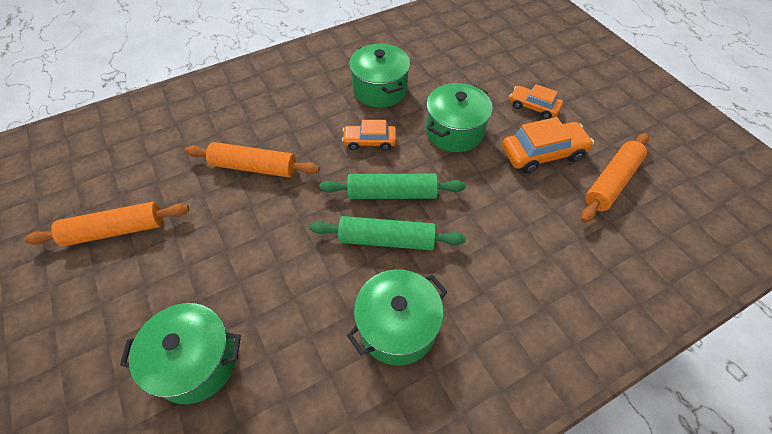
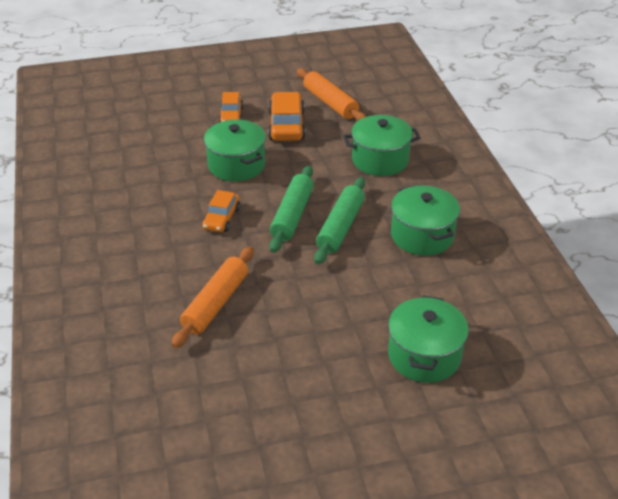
camera: 75 degrees left, 15 degrees down
(116, 230) = (256, 420): orange rolling pin -> none
(380, 89) = (152, 200): green pot -> green pot (380, 160)
(533, 107) = (231, 116): orange car -> orange car turned 45 degrees counterclockwise

